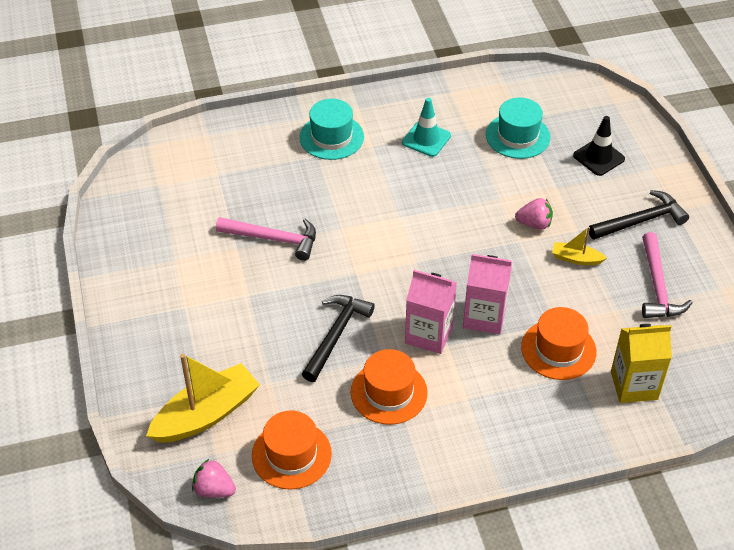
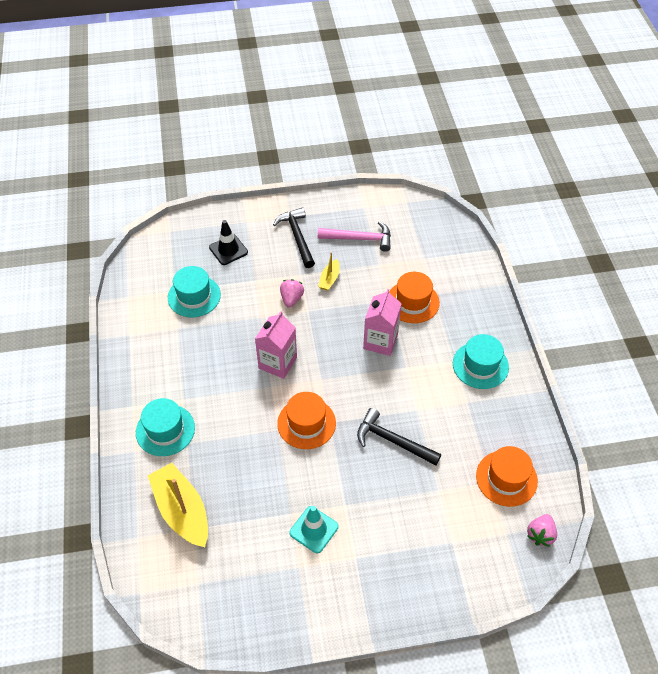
camera: 85 degrees left, 5 degrees up
(206, 414) = (470, 540): yellow boat -> yellow boat (182, 511)
(273, 239) = (283, 483): pink hammer -> none
(389, 392) = (449, 409): orange hat -> orange hat (306, 423)
(426, 139) = (184, 358): turquoise traffic cone -> turquoise traffic cone (314, 529)
(429, 334) = (395, 378): pink carton -> pink carton (277, 363)
(464, 428) = (480, 365): none -> turquoise hat
(634, 385) = (444, 266): yellow carton -> none

